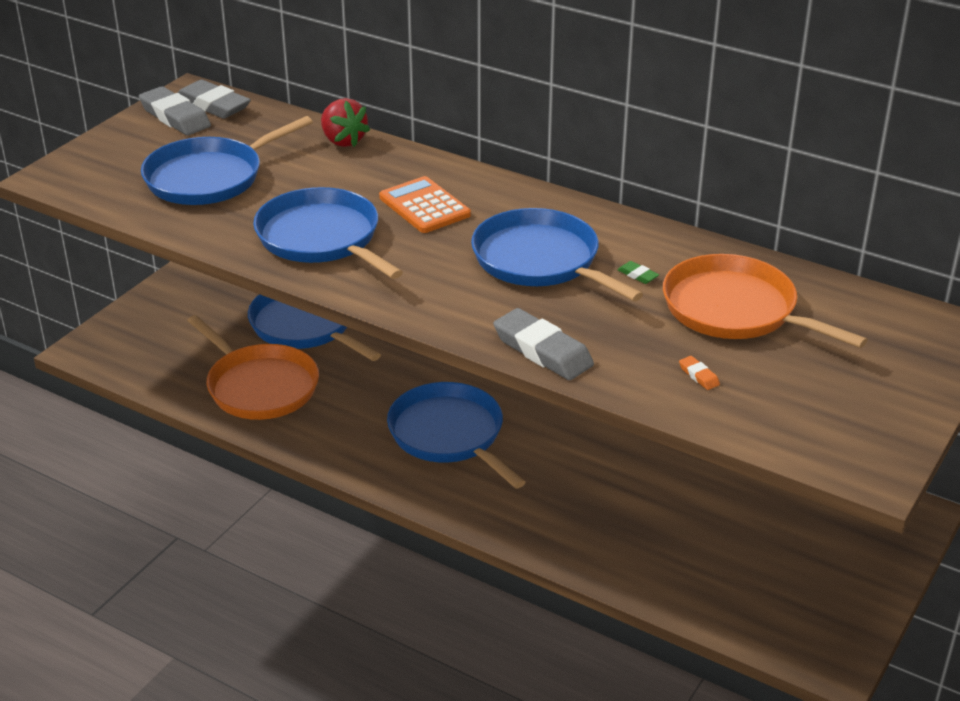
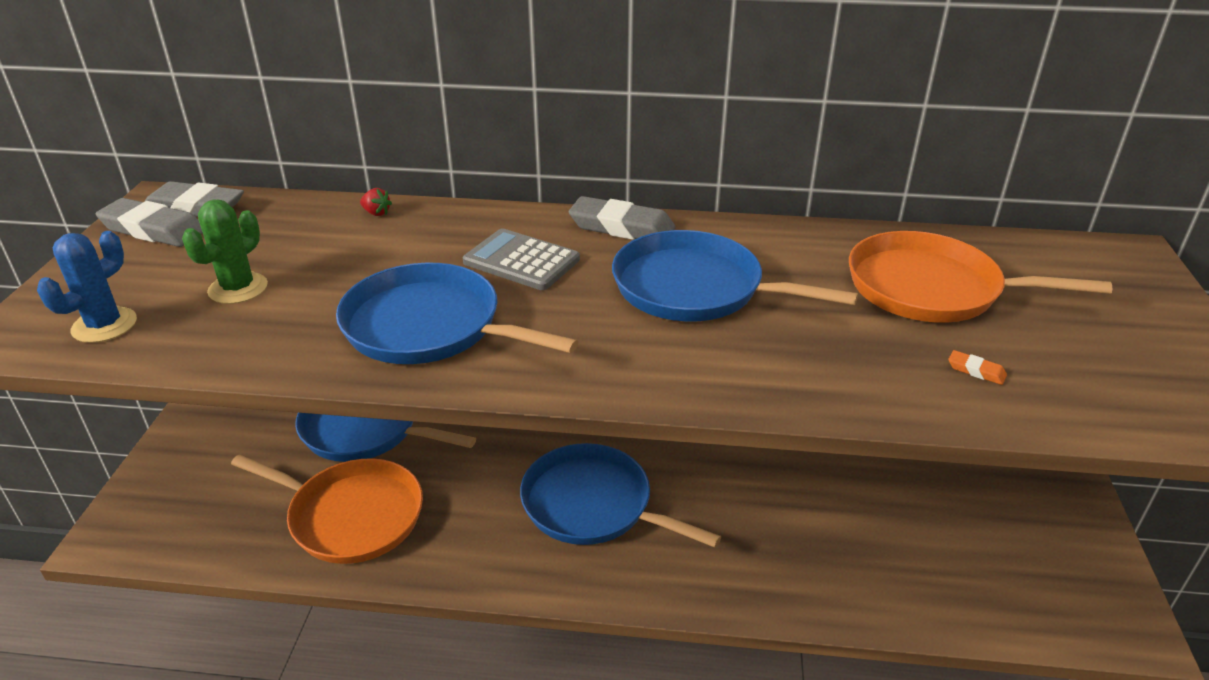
camera: 25 degrees left, 0 degrees up
(111, 182) = (104, 325): none -> blue cactus
(209, 177) = (238, 288): blue pan -> green cactus
(343, 141) = (376, 213): red strawberry -> red strawberry, size x0.50
(424, 206) = (521, 261): orange calculator -> grey calculator
(542, 351) = (794, 392): grey eraser -> grey eraser (622, 227)
(637, 275) = (805, 278): green eraser -> none

